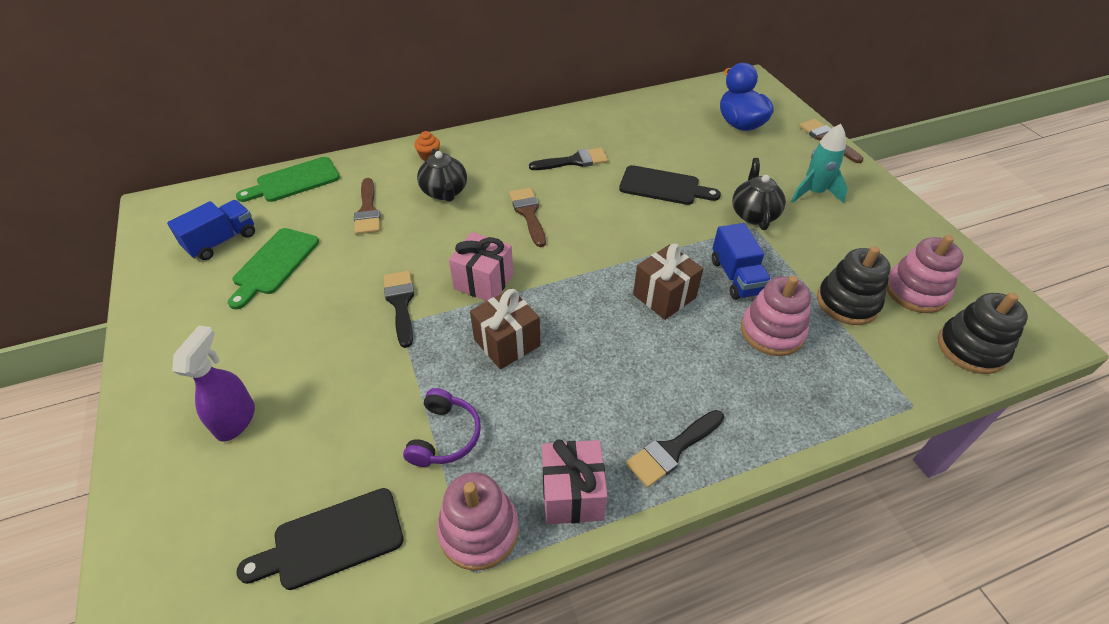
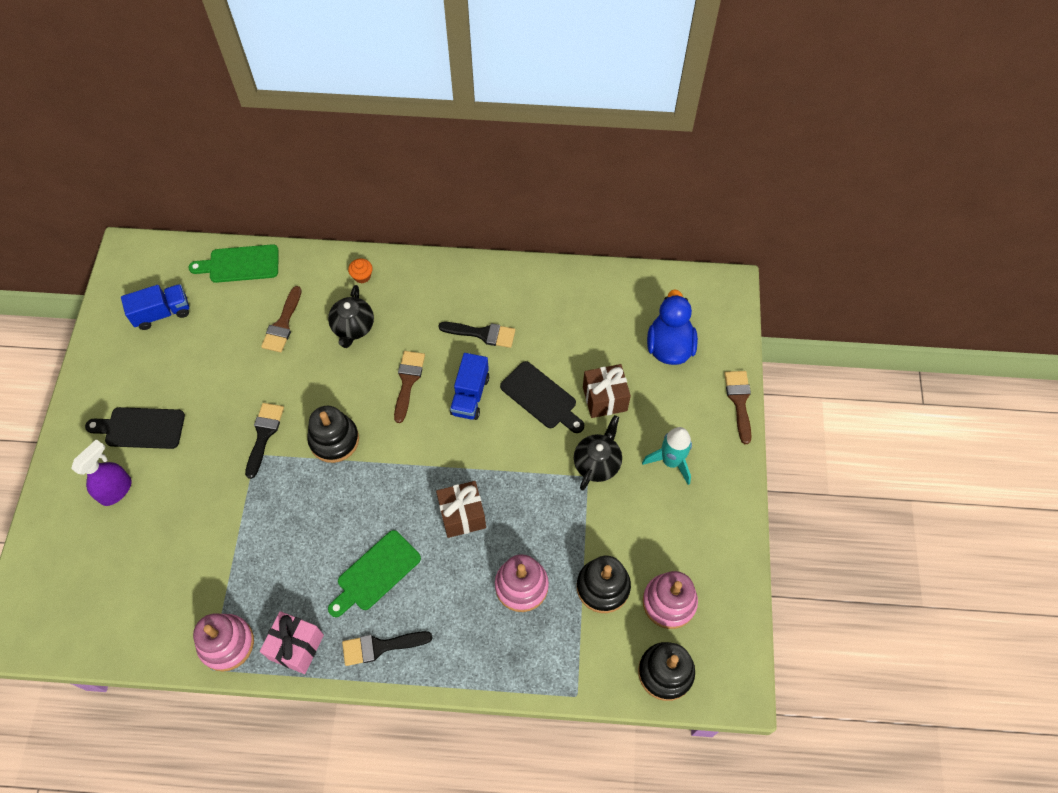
camera: 25 degrees right, 15 degrees up
(274, 264) = (190, 355): green cutting board -> green cutting board (375, 573)
(331, 540) = (139, 607): black cutting board -> black cutting board (141, 428)
(444, 436) = (239, 565): purple headphones -> none
(483, 282) = (334, 440): pink gift -> black stacking toy
(507, 343) = (320, 506): brown gift -> brown gift (604, 398)
(736, 277) = (532, 522): blue truck -> blue truck (470, 395)

